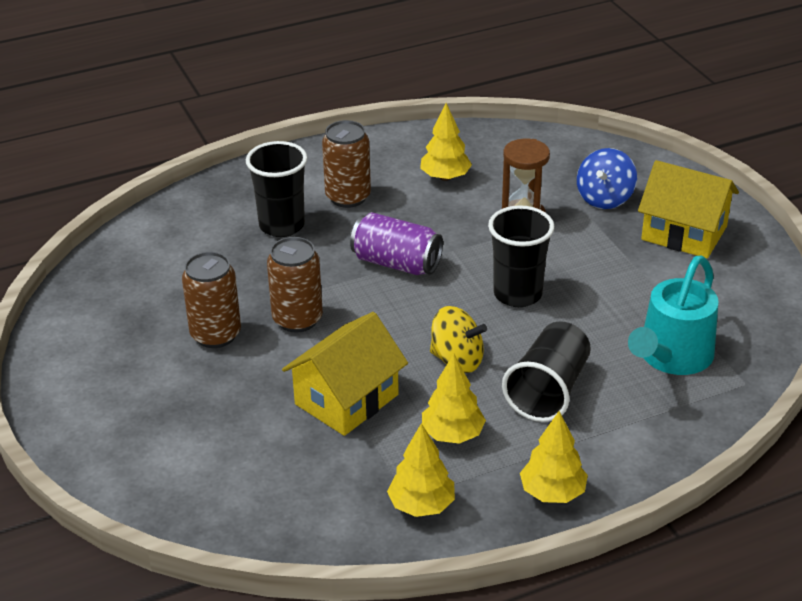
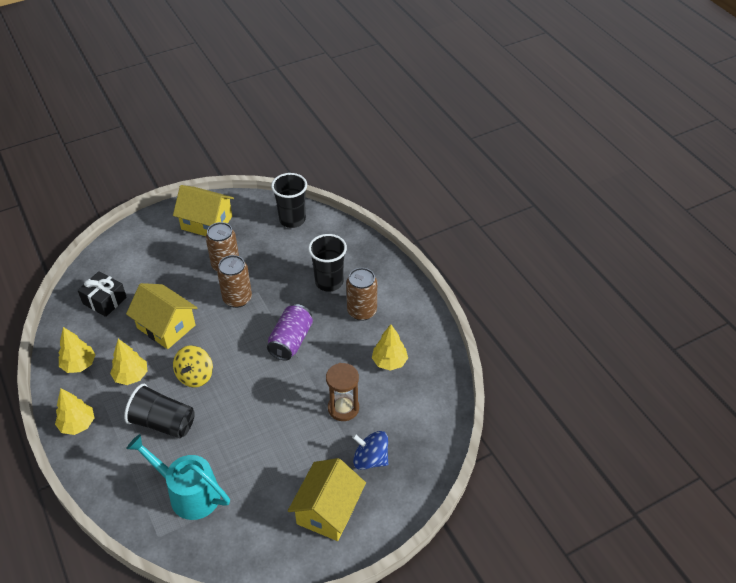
camera: 85 degrees right, 10 degrees up
(97, 361) = (207, 223): none -> yellow house
(268, 486) = (104, 300): none -> black gift
(517, 294) = (257, 406): black cup -> black cup (292, 219)

